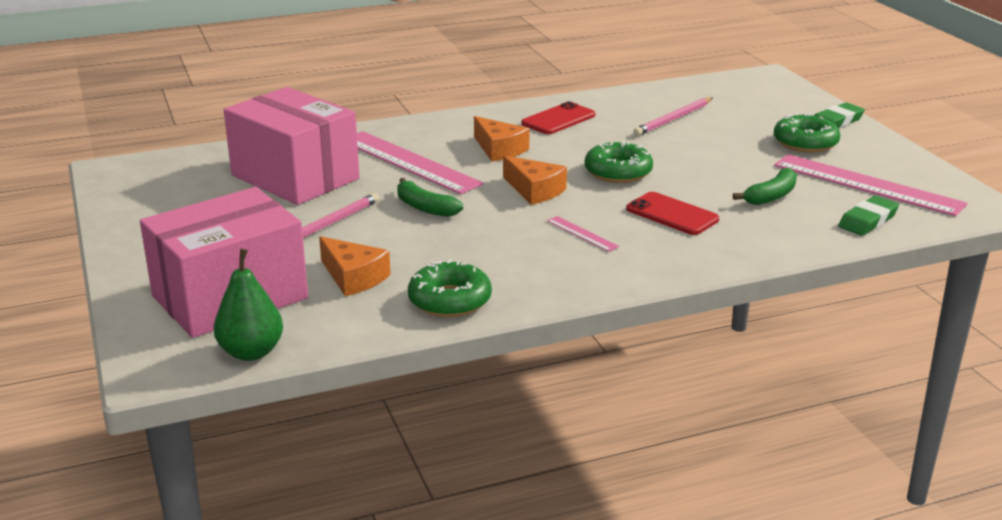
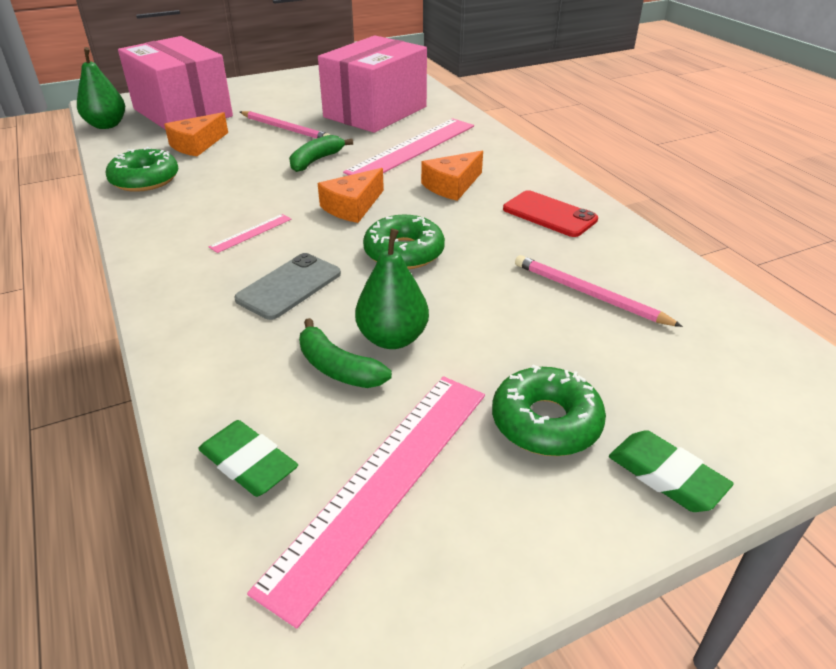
camera: 85 degrees right, 10 degrees up
(672, 214) = (289, 286): red phone -> grey phone
(735, 179) = (392, 338): none -> green pear

